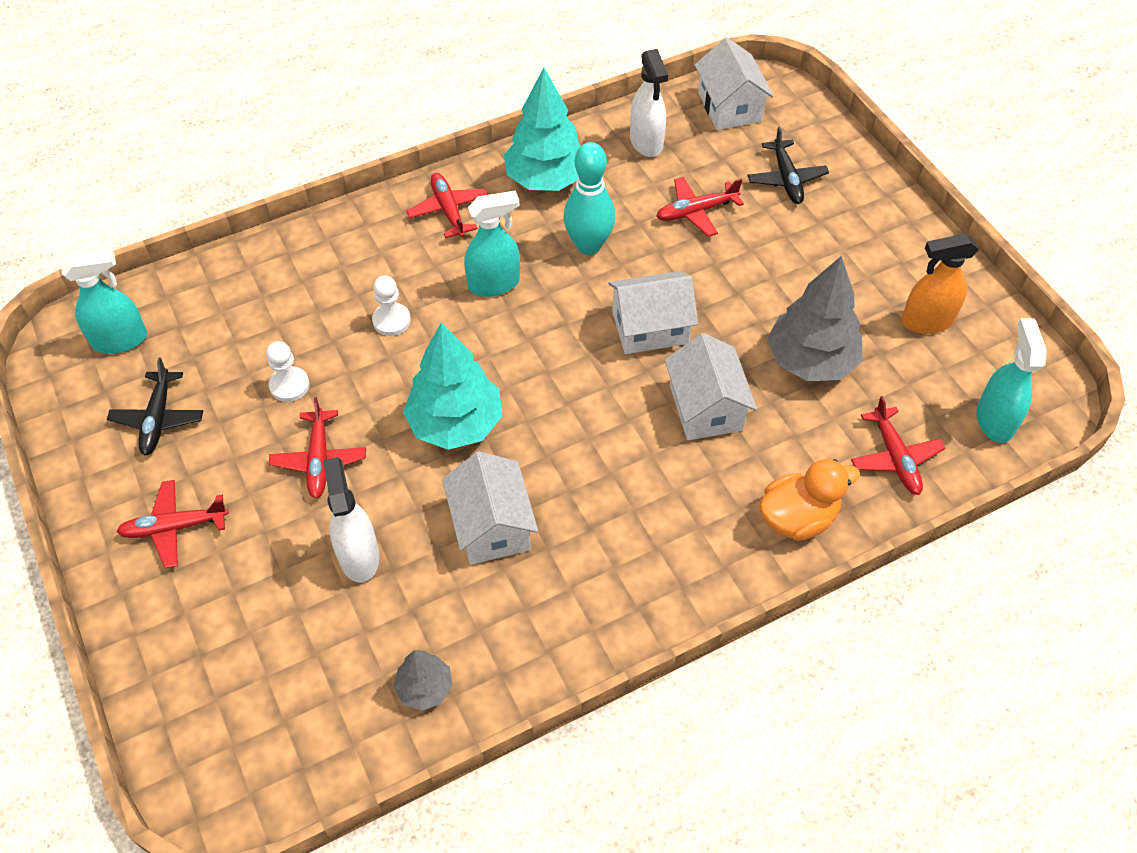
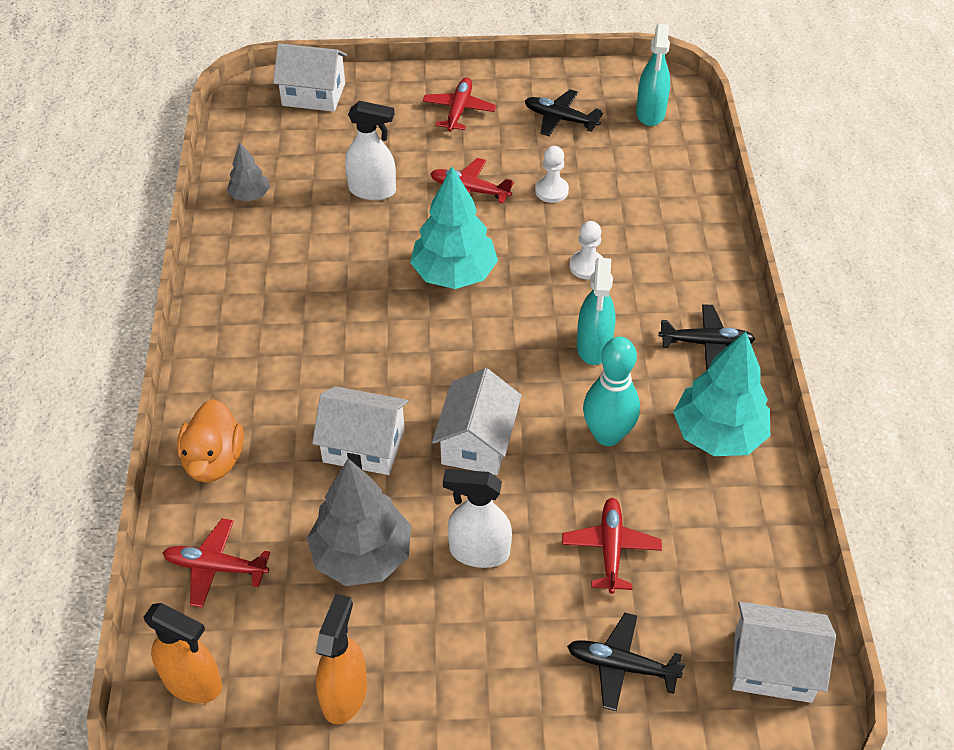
camera: 115 degrees right, 5 degrees down
(448, 210) = (706, 343): red plane -> black plane
(492, 526) = (346, 266): white house -> white house (313, 94)
(646, 142) = (741, 548): white spray bottle -> white spray bottle (479, 551)
(994, 420) = (193, 682): turquoise spray bottle -> orange spray bottle

